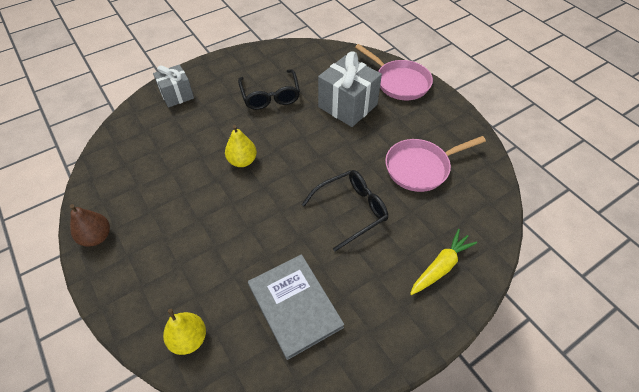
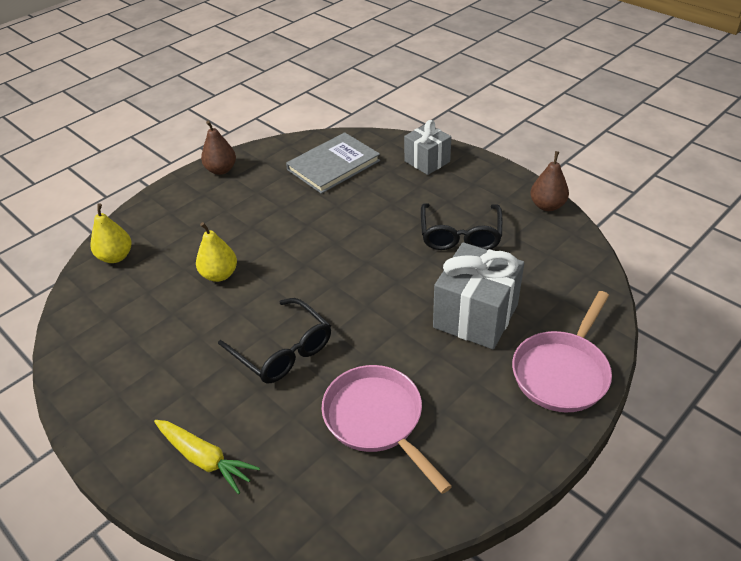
camera: 80 degrees right, 10 degrees down
(242, 161) = (339, 238): yellow pear -> yellow pear (219, 275)
(260, 51) = (547, 206): none -> brown pear
(270, 96) = (460, 235): black glasses -> black glasses turned 60 degrees counterclockwise
(295, 306) = (148, 323): grey book -> grey book (333, 165)

